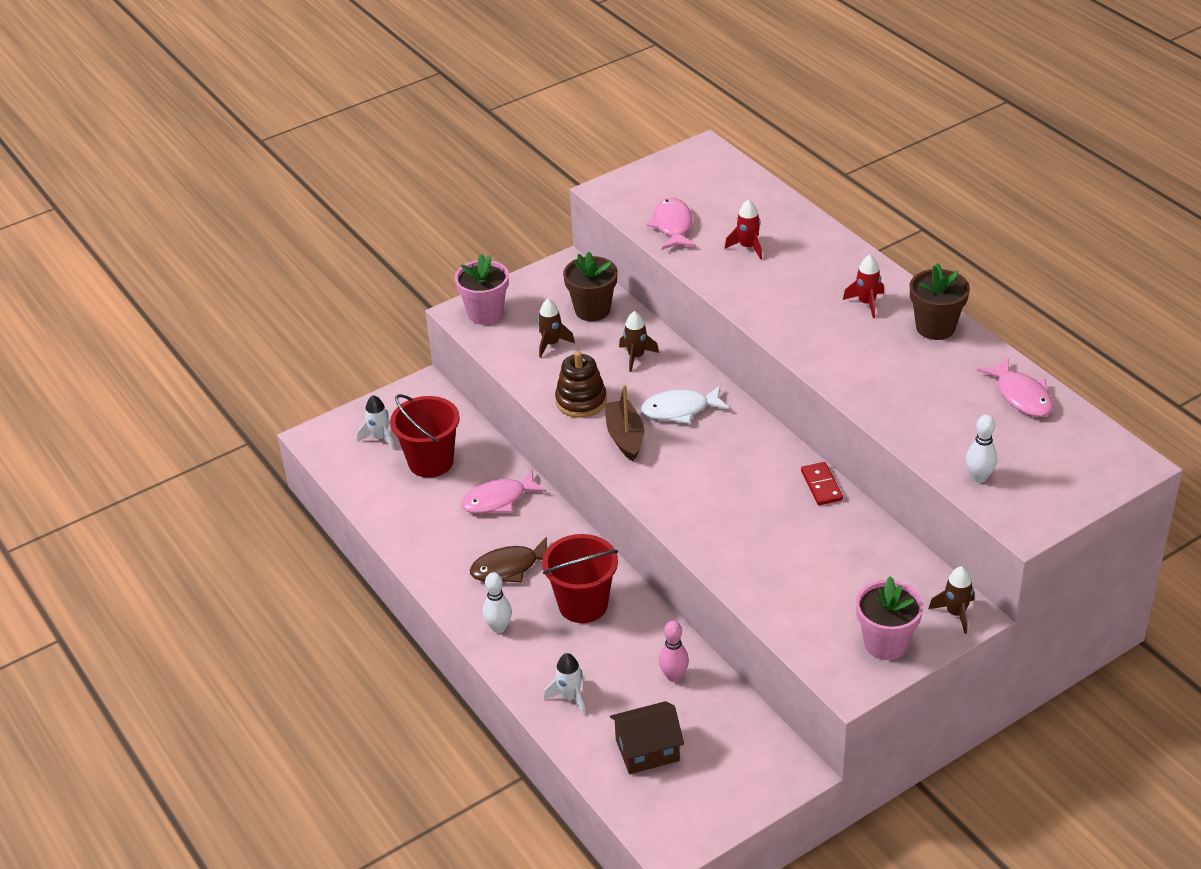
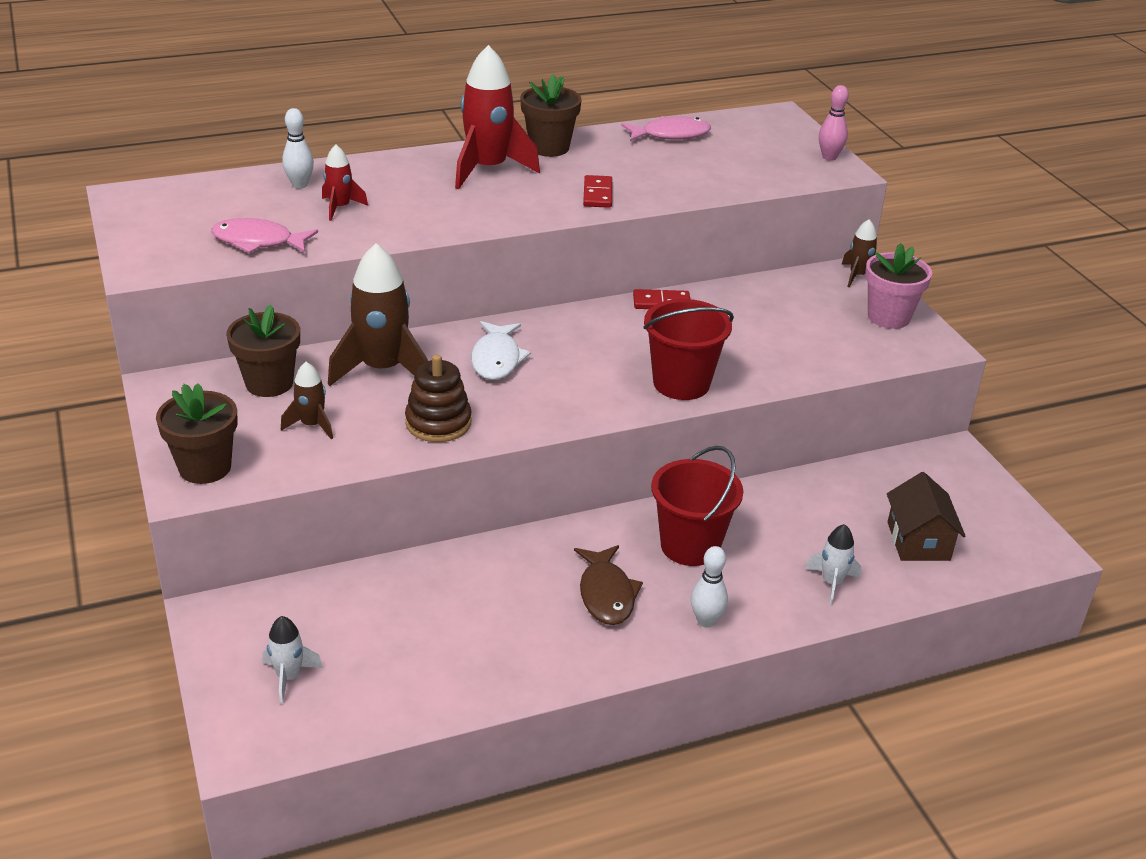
camera: 80 degrees left, 5 degrees down
(430, 462) = (371, 632): red bucket -> red bucket (681, 383)
(485, 313) = (205, 467): pink flower pot -> brown flower pot
(499, 500) = (480, 582): pink fish -> none
(625, 437) = (522, 404): brown boat -> none
(636, 356) = (382, 369): brown rocket -> brown rocket, size x1.97
(674, 676) = (817, 502): pink bowling pin -> pink bowling pin (829, 157)
(861, 374) = (598, 194): none -> red domino
(866, 303) = (488, 169): red rocket -> red rocket, size x1.97
(979, 477) = (773, 175): white bowling pin -> white bowling pin (300, 185)

